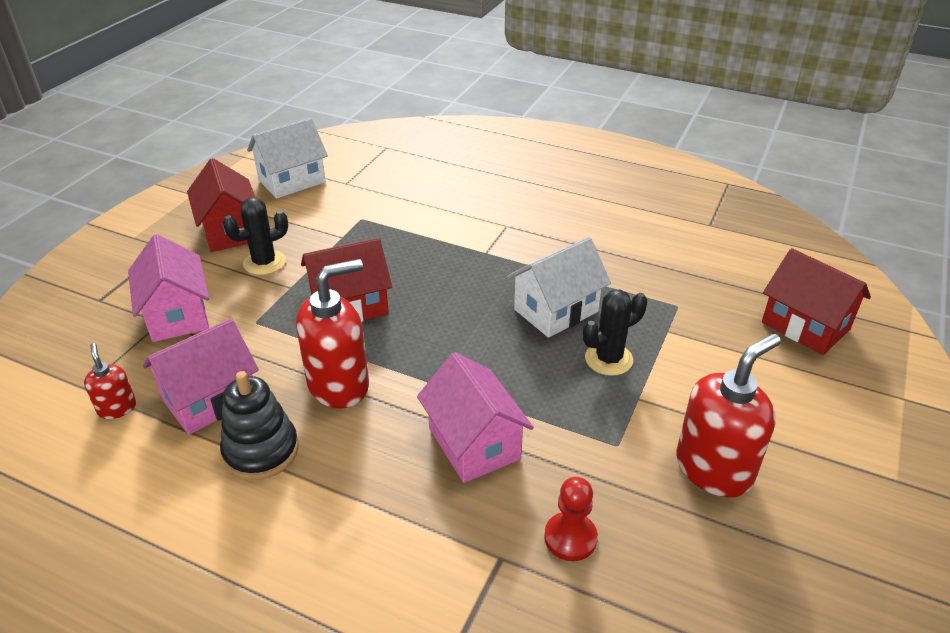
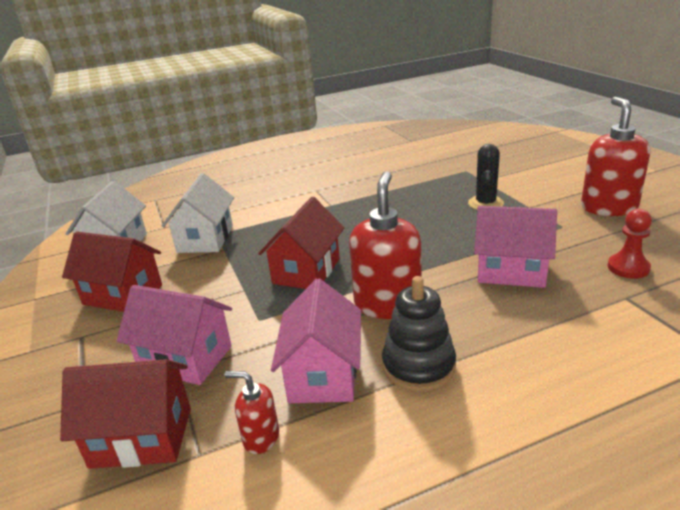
camera: 45 degrees left, 10 degrees down
(264, 263) = (193, 291): black cactus -> none
(556, 310) = (421, 203): white house -> white house (205, 239)
(805, 326) = (524, 149): red house -> red house (142, 437)

